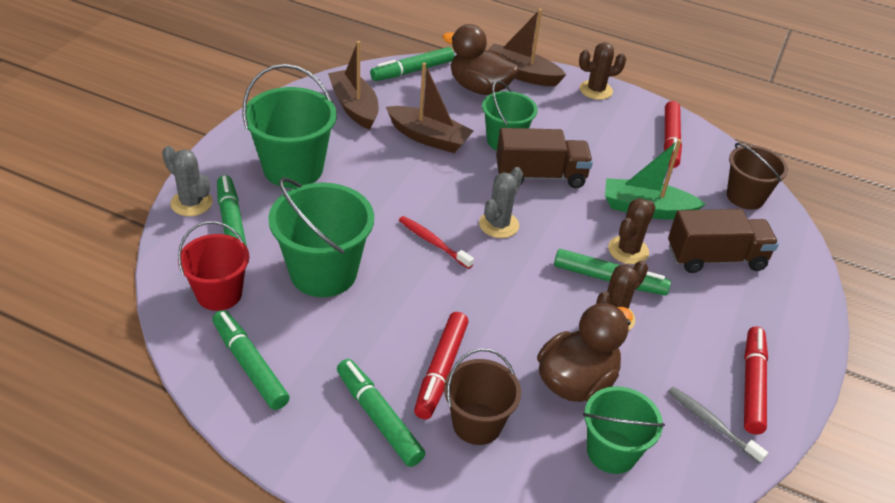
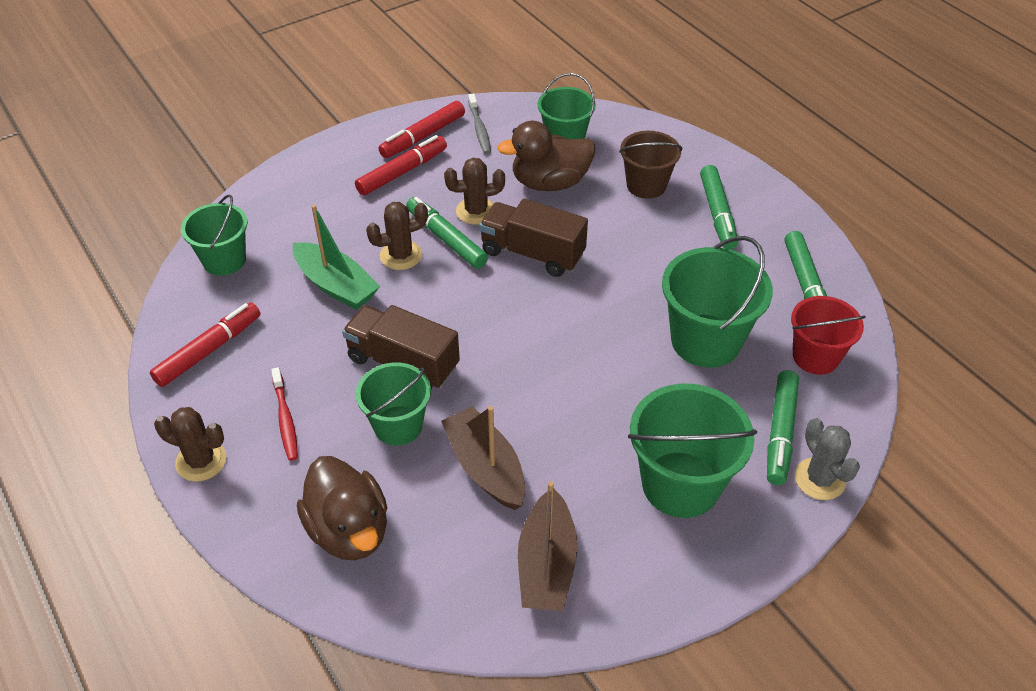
camera: 145 degrees left, 5 degrees up
(413, 71) = (413, 609): green marker -> none
(433, 242) = (579, 331): red toothbrush -> red toothbrush (285, 419)
(441, 370) = (648, 226): red marker -> red marker (402, 172)
(498, 224) = (499, 325): grey cactus -> none
(521, 74) = (266, 534): brown boat -> none
(715, 258) = (331, 221): brown truck -> brown truck (532, 253)
(745, 197) = (224, 260): brown bucket -> green bucket

